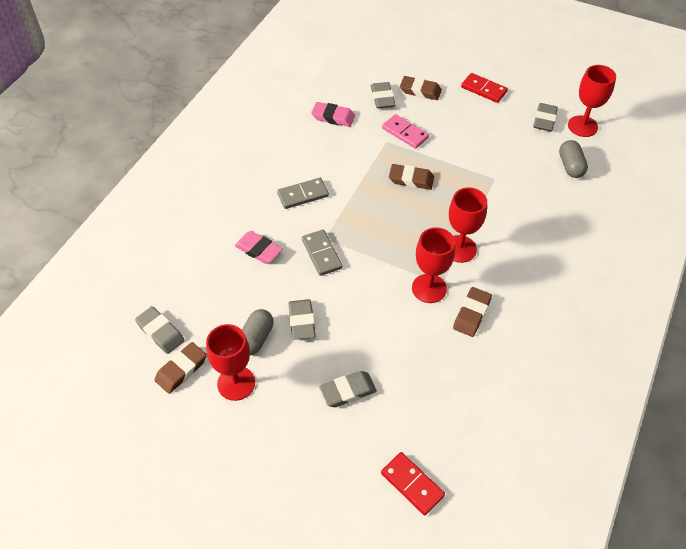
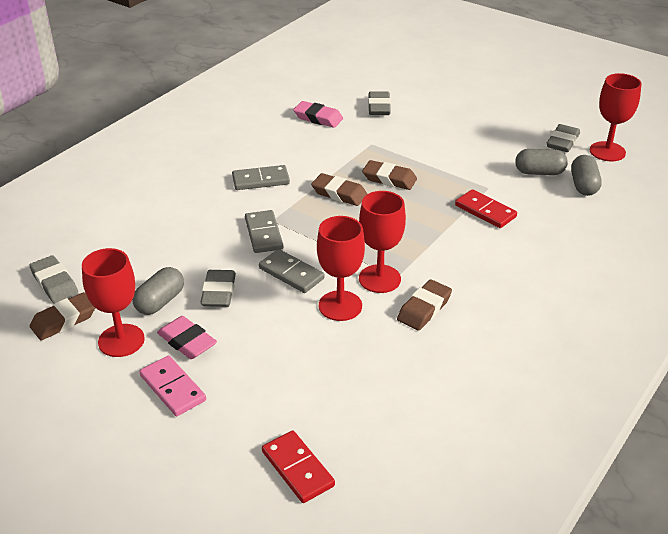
camera: 10 degrees right, 15 degrees down
(258, 250) = (193, 222): pink eraser -> pink eraser (187, 341)
(348, 391) = (250, 365): grey eraser -> none
(356, 293) = (291, 273): none -> grey domino
(405, 133) = (395, 138): pink domino -> pink domino (172, 388)
(420, 91) = (424, 105): brown eraser -> brown eraser (339, 193)
(459, 249) = (427, 246): red goblet -> red goblet (340, 306)
(483, 89) = (497, 110): red domino -> red domino (485, 211)
(532, 156) = (539, 172): none -> grey capsule

